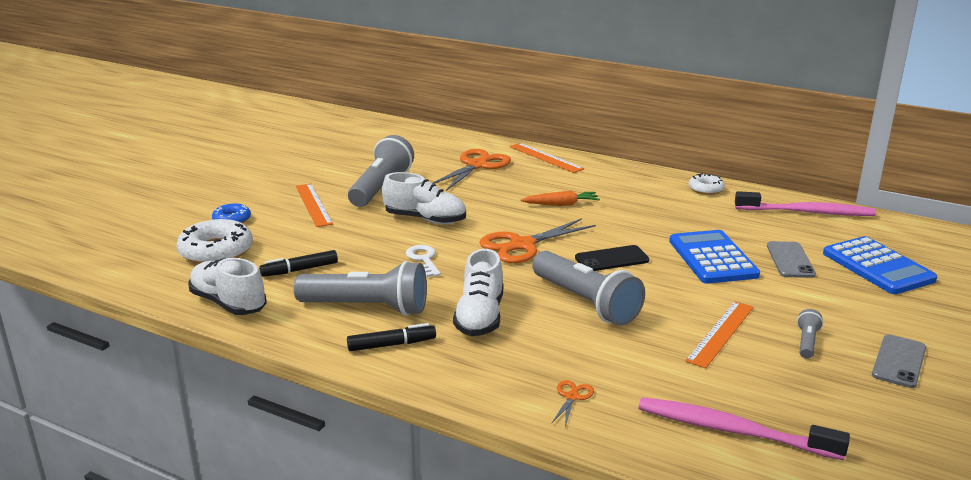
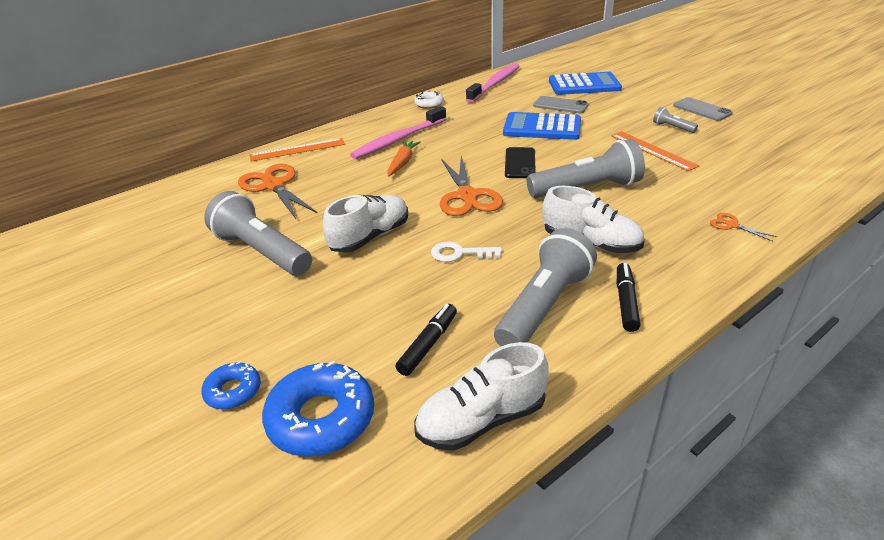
camera: 65 degrees left, 10 degrees up
(216, 251) = (321, 418): white donut -> blue donut
(299, 270) = (428, 344): black marker -> black marker turned 150 degrees counterclockwise
(313, 204) = (258, 309): orange ruler -> none
(733, 431) = (779, 176): pink toothbrush -> pink toothbrush (398, 140)

